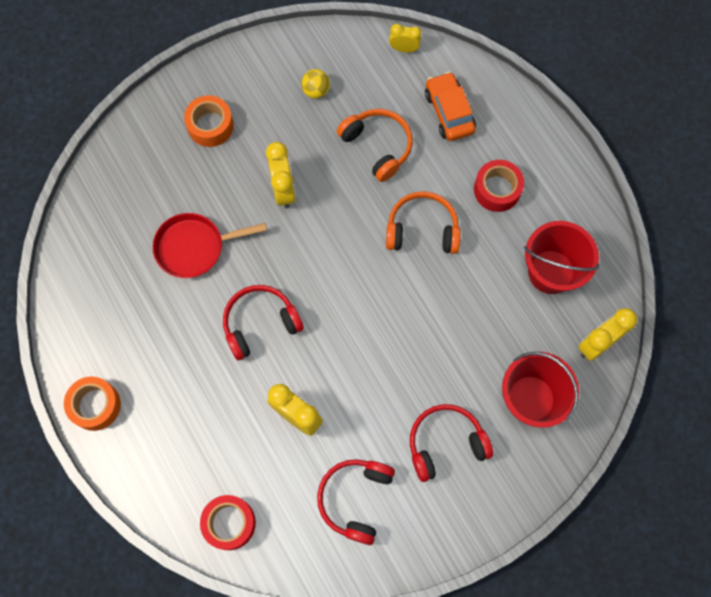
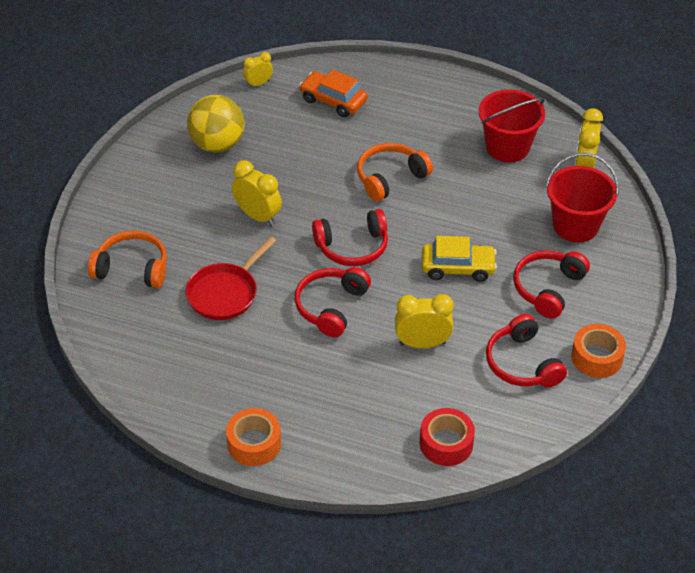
camera: 40 degrees left, 25 degrees down
(210, 126) = (154, 212): orange tape -> orange tape (596, 357)
(316, 91) = (217, 144): yellow ball -> yellow ball, size x2.01
(329, 277) = (352, 247): none -> red headphones
(377, 146) = (302, 150): orange headphones -> orange headphones (132, 268)
(392, 364) = (457, 268): none -> yellow car
(497, 190) = (418, 124): red tape -> none

